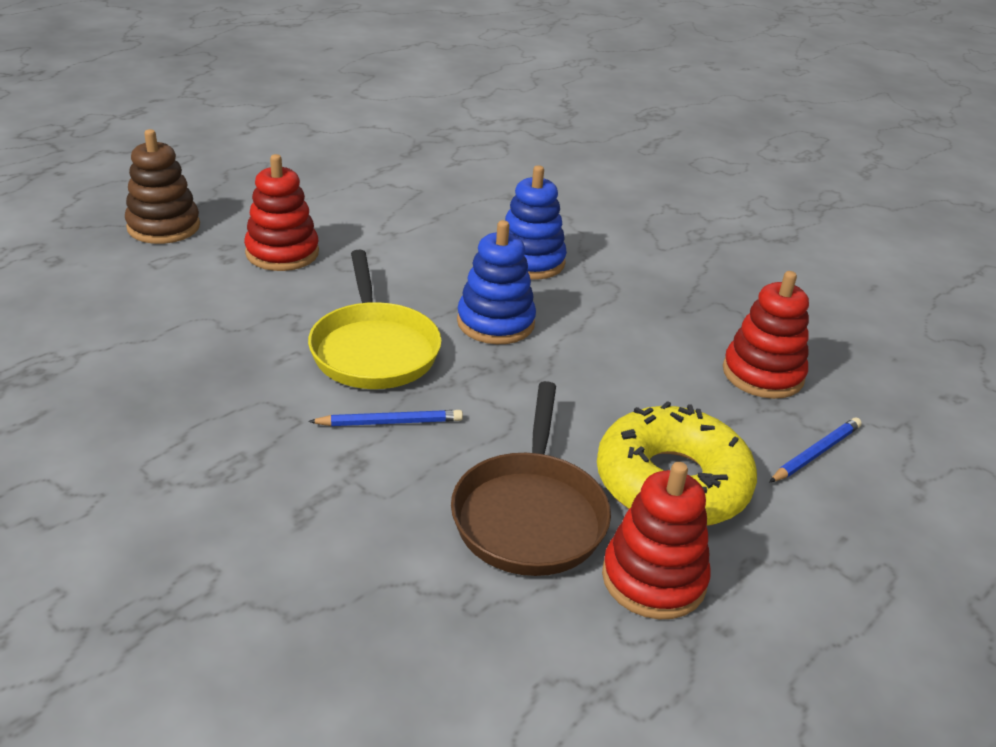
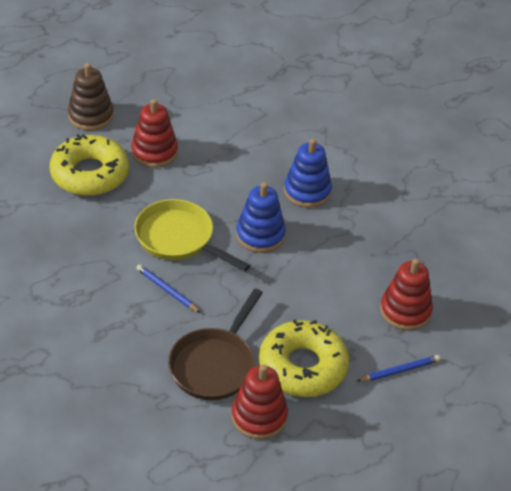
camera: 20 degrees right, 10 degrees up
(190, 294) = (90, 174): none -> yellow donut
(373, 349) = (179, 238): yellow pan -> yellow pan turned 120 degrees clockwise
(390, 422) = (167, 290): blue pencil -> blue pencil turned 150 degrees counterclockwise

